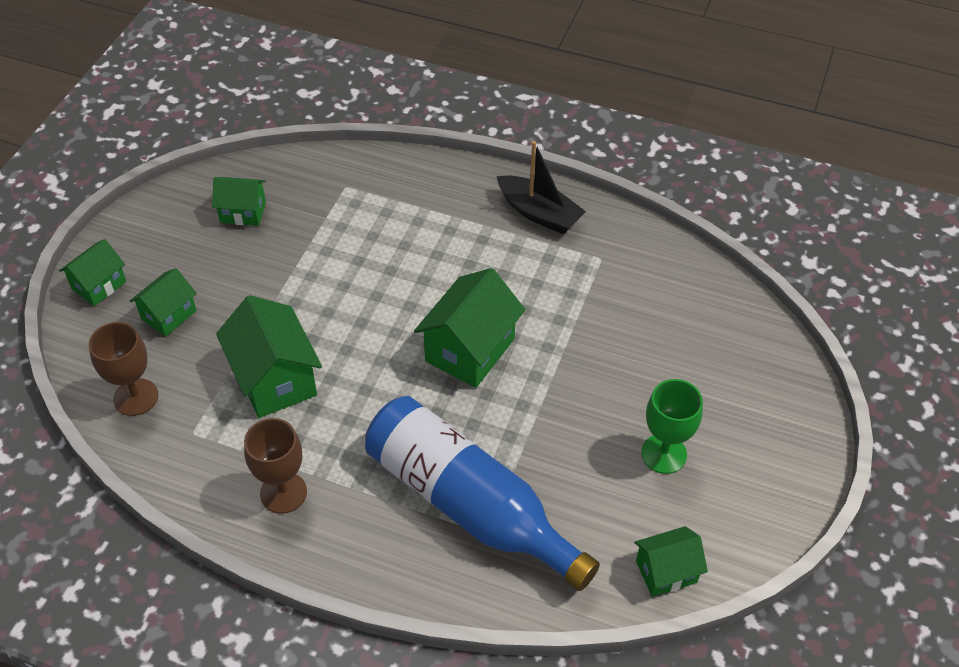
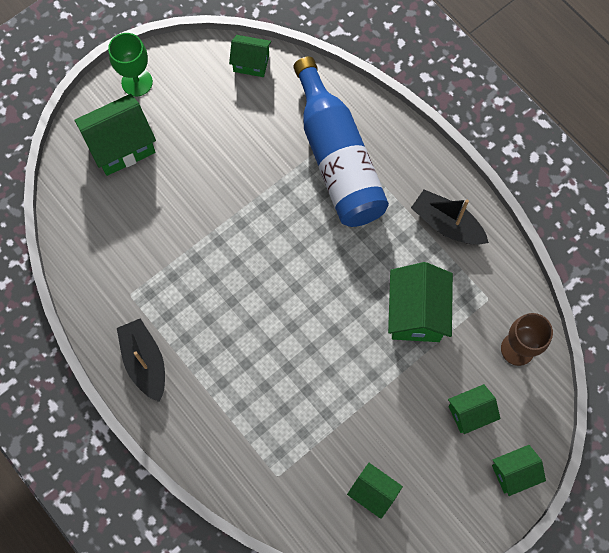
camera: 150 degrees left, 20 degrees up
(283, 493) = (447, 224): brown goblet -> black boat
(469, 350) = (272, 266): green house -> green house (121, 146)
(663, 454) = (200, 129): green goblet -> green goblet (137, 82)

